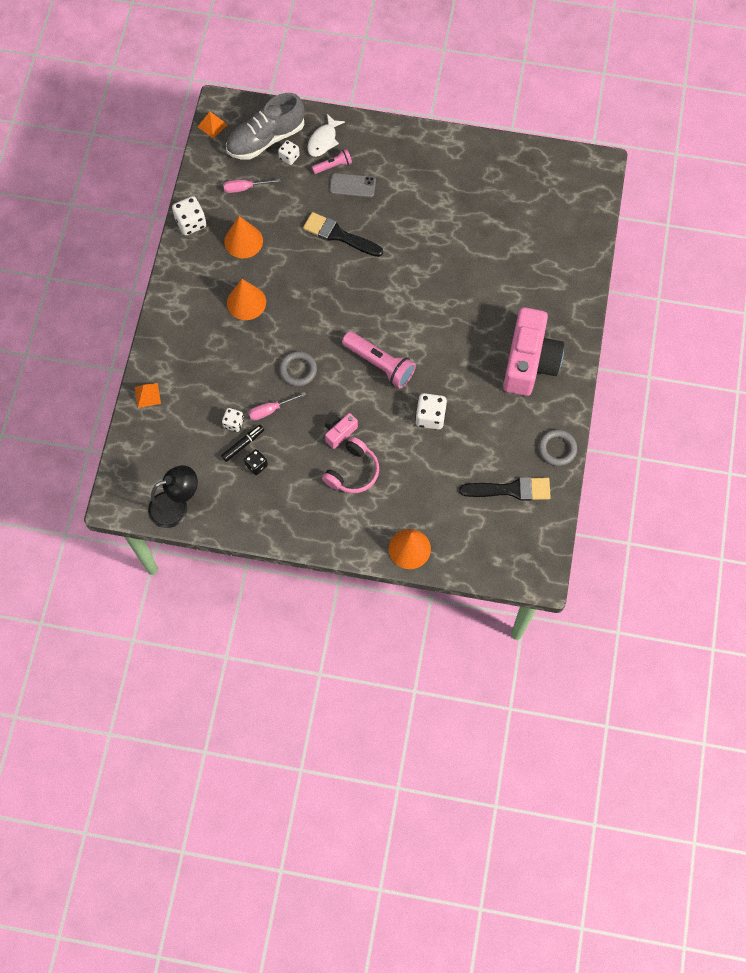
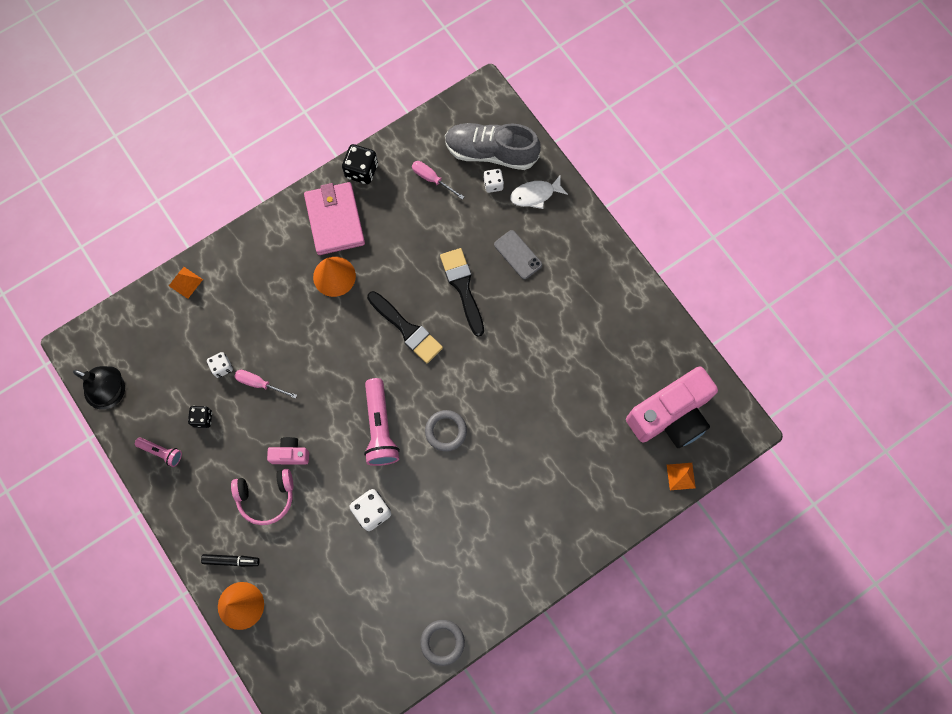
camera: 45 degrees right, 5 degrees up
(191, 223) = (361, 171): white dice -> black dice
(207, 268) = (335, 220): none -> pink wallet
(212, 125) = (462, 103): orange pyramid -> orange pyramid (681, 476)
(243, 241) = (385, 223): orange cone -> none
(243, 444) = (211, 392): black marker -> black marker (231, 561)
(298, 370) = (314, 371): grey ring -> grey ring (446, 431)
(333, 166) = (520, 224): pink flashlight -> pink flashlight (161, 452)
(511, 490) = (369, 638): black brush -> black brush (407, 329)
(529, 362) = (499, 545): pink camera -> pink camera (670, 415)

